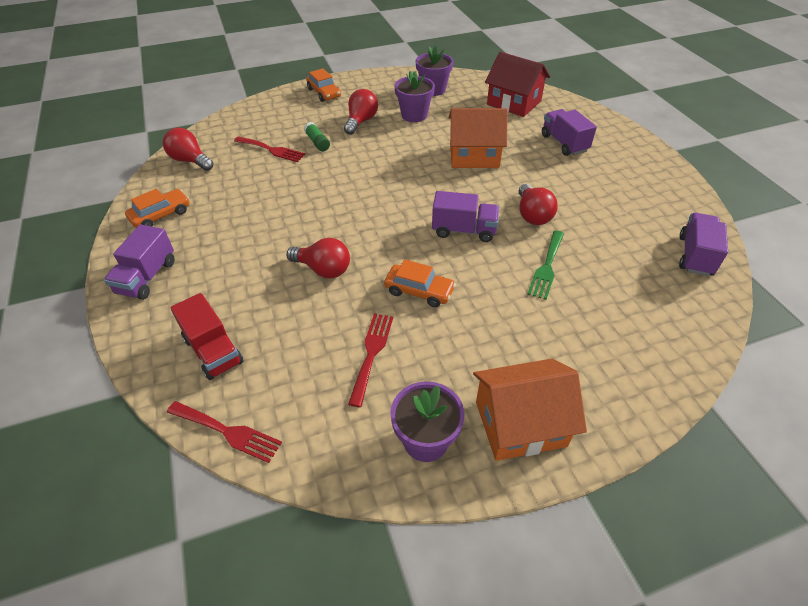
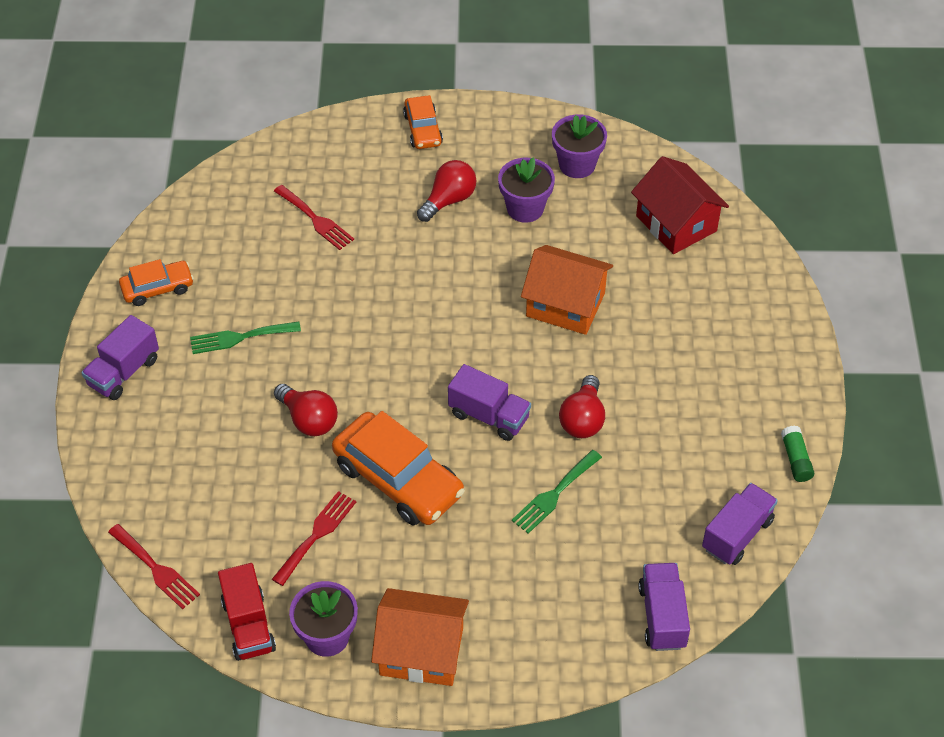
camera: 20 degrees right, 5 degrees up
(190, 161) = (212, 210): red light bulb -> none
(213, 351) = (166, 482): red truck -> red truck (248, 625)
(242, 230) = (240, 337): none -> green fork
(317, 142) = (377, 223): green glue stick -> green glue stick (795, 459)
(419, 291) = (398, 479): orange car -> orange car, size x1.80
(564, 143) = (697, 318): purple truck -> purple truck (662, 616)

